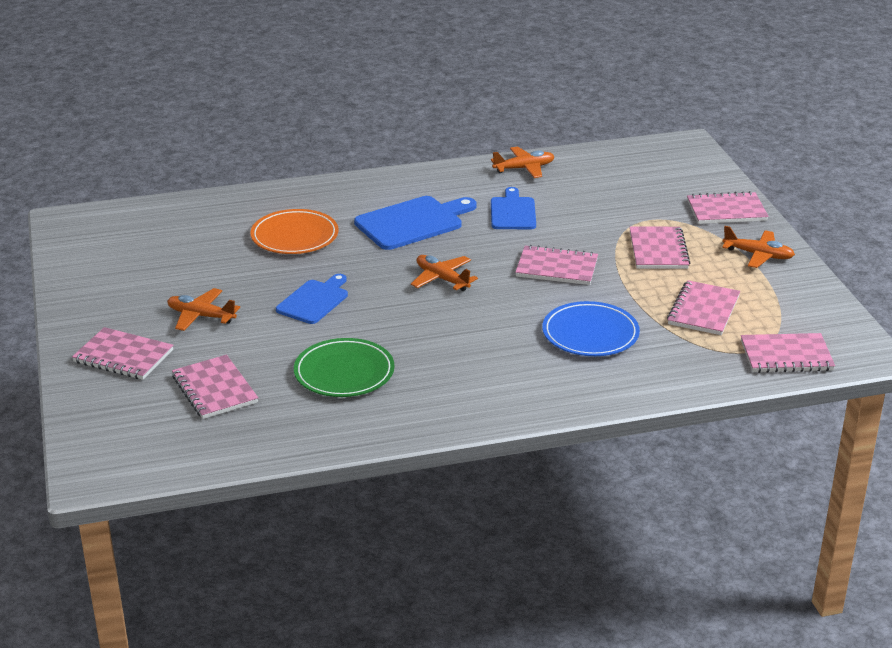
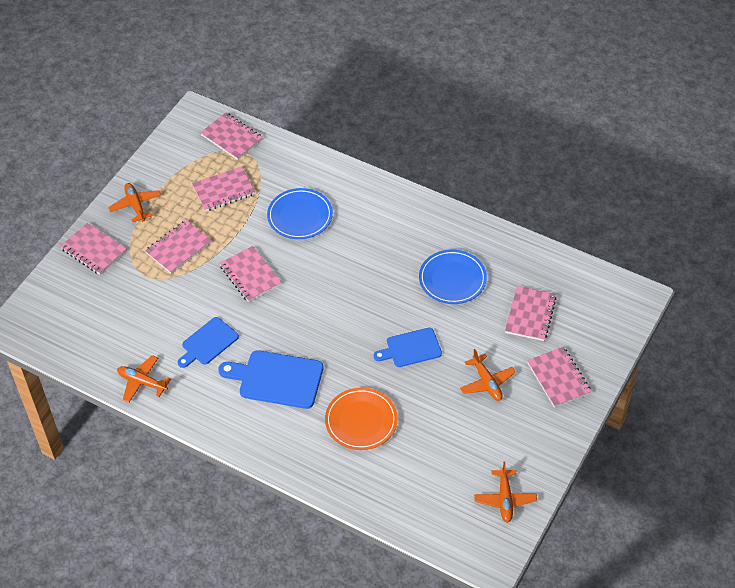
camera: 135 degrees left, 20 degrees up
(344, 372) = (452, 279): green plate -> blue plate
(442, 279) = (321, 313): orange plane -> orange plane (505, 499)

